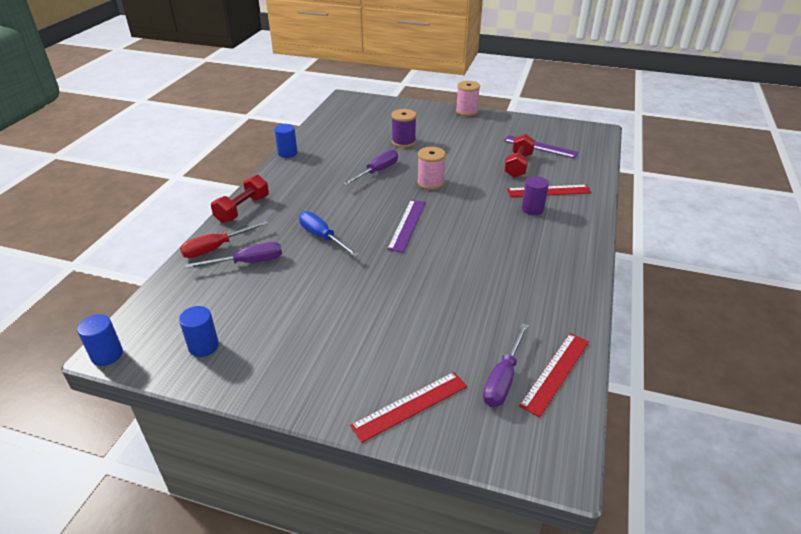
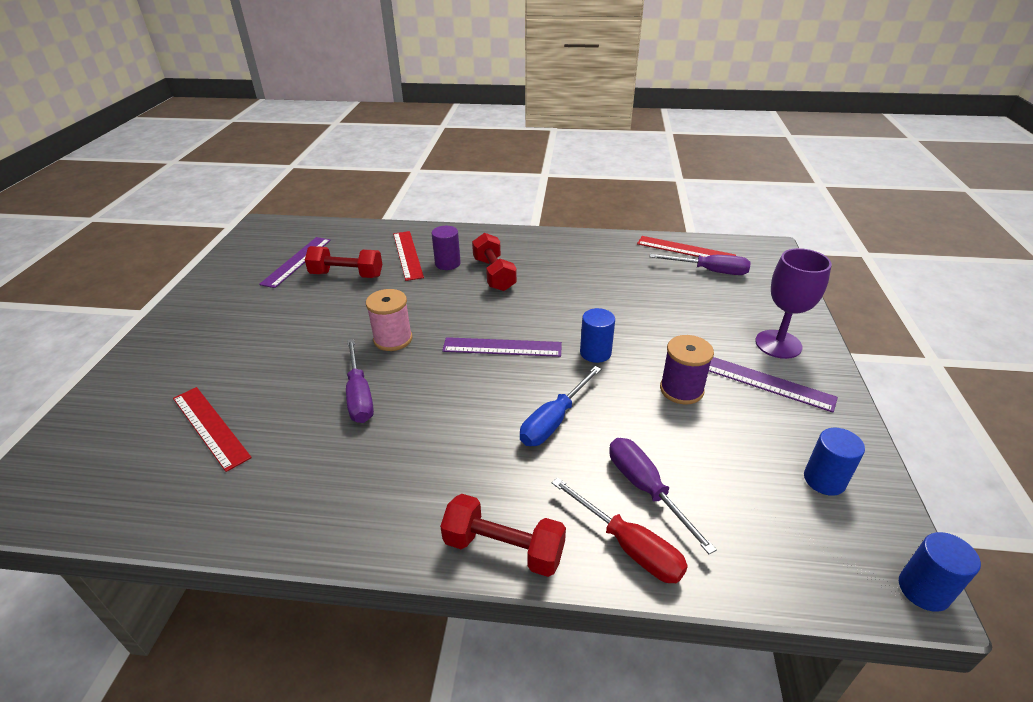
camera: 100 degrees left, 0 degrees up
(287, 153) = (276, 540): blue cylinder -> blue cylinder (595, 353)
(310, 355) = (767, 383): none -> purple ruler
(358, 385) = (778, 344): none -> purple goblet
(377, 171) = (359, 395): purple screwdriver -> purple screwdriver turned 135 degrees counterclockwise
(403, 142) = (257, 381): purple spool -> purple spool (681, 390)
(410, 405) = (775, 312): red ruler -> red ruler (210, 427)
(466, 111) = (158, 325): pink spool -> none
(512, 231) = (494, 274): none -> red dumbbell

